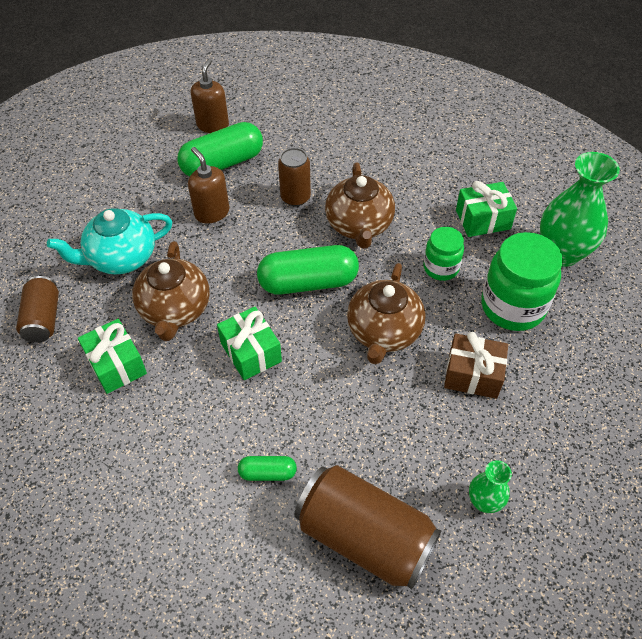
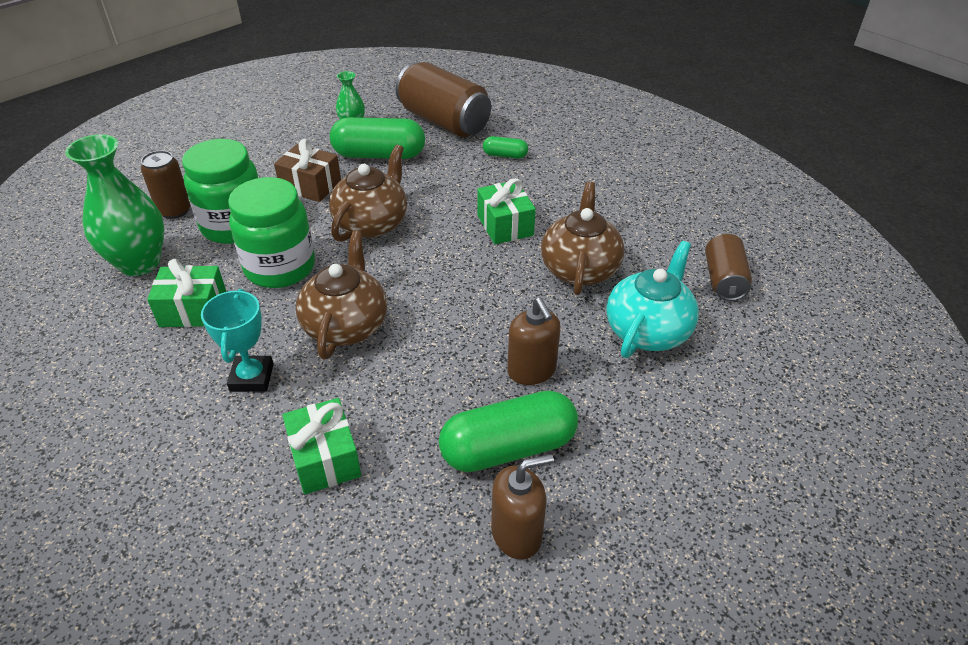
camera: 170 degrees left, 10 degrees down
(116, 365) = (636, 233): green gift -> green gift (325, 458)
(121, 258) = (648, 330): turquoise teapot -> turquoise teapot turned 45 degrees counterclockwise
(213, 125) = (517, 534): brown soap dispenser -> brown soap dispenser turned 135 degrees counterclockwise
(295, 197) = (413, 375): brown can -> brown can (175, 210)
(308, 282) = (430, 274): green capsule -> green capsule (379, 155)
(405, 179) = (252, 377): none -> turquoise trophy
(441, 268) = (280, 267): green jar -> green jar, size x1.74

